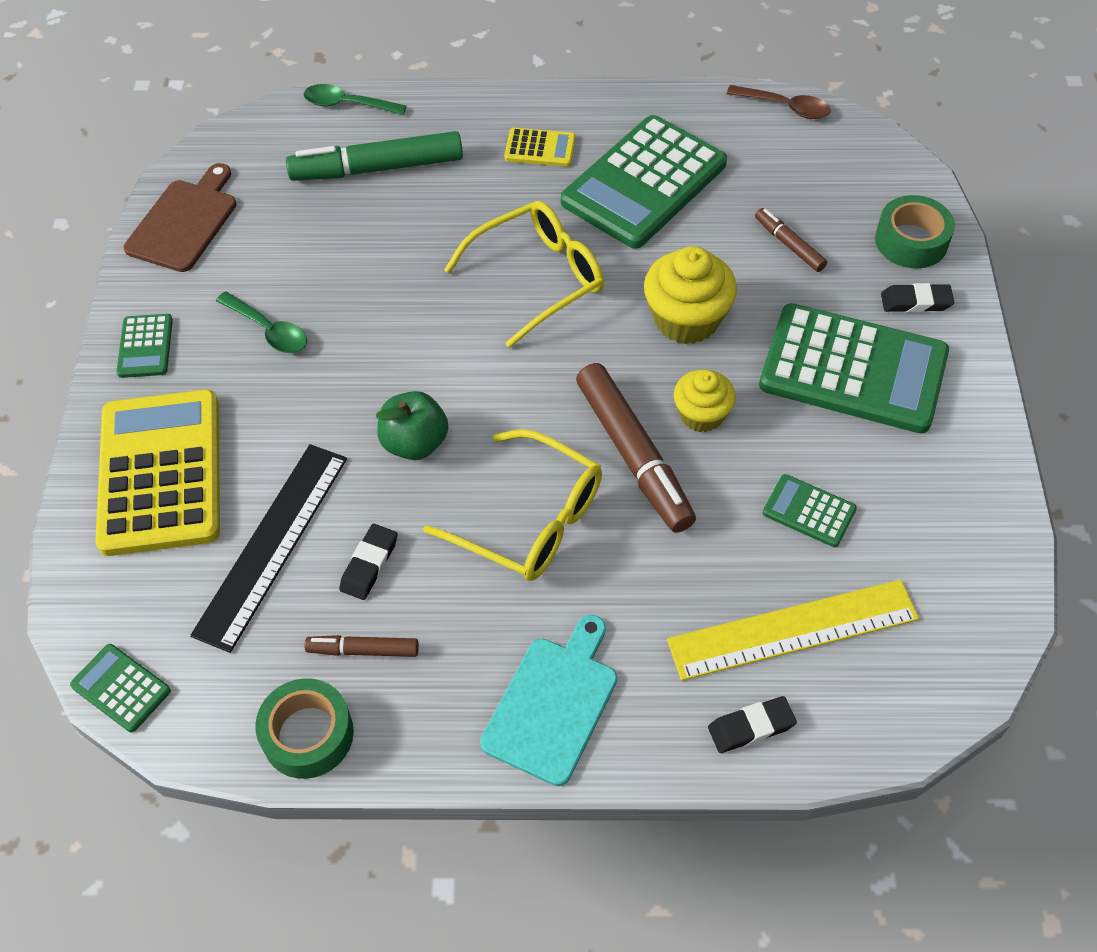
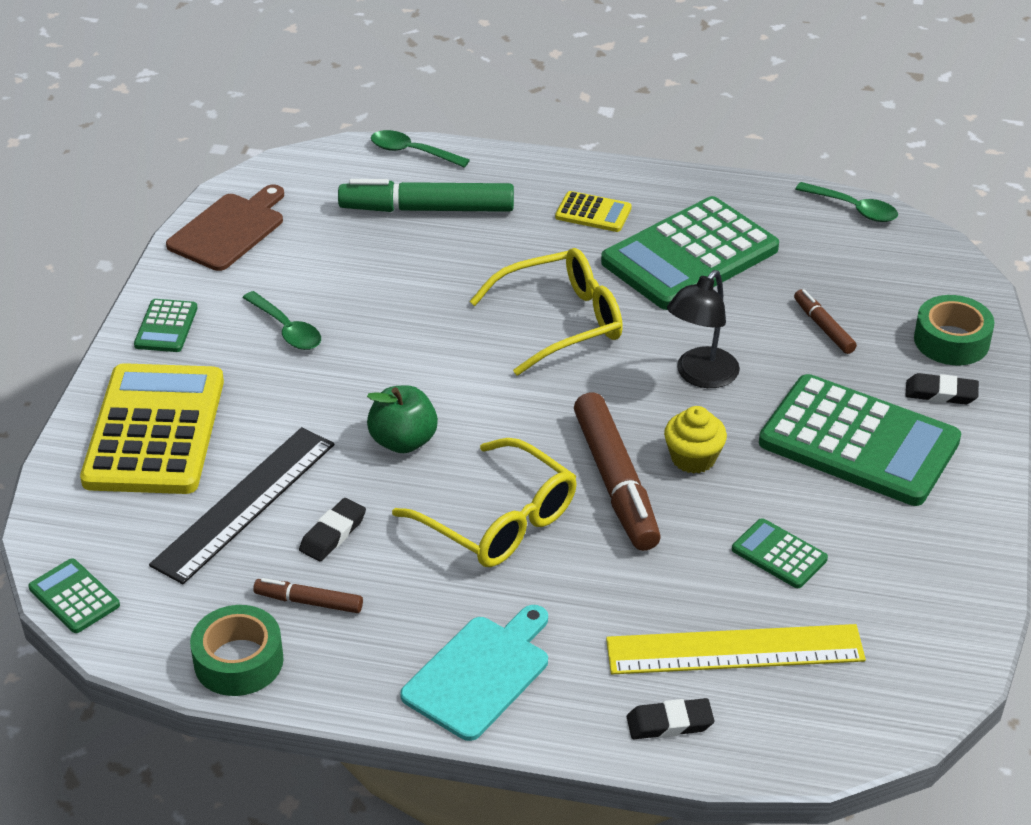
camera: 10 degrees right, 15 degrees down
(686, 319) = (700, 376): yellow cupcake -> black lamp
(785, 107) = (853, 209): brown spoon -> green spoon

